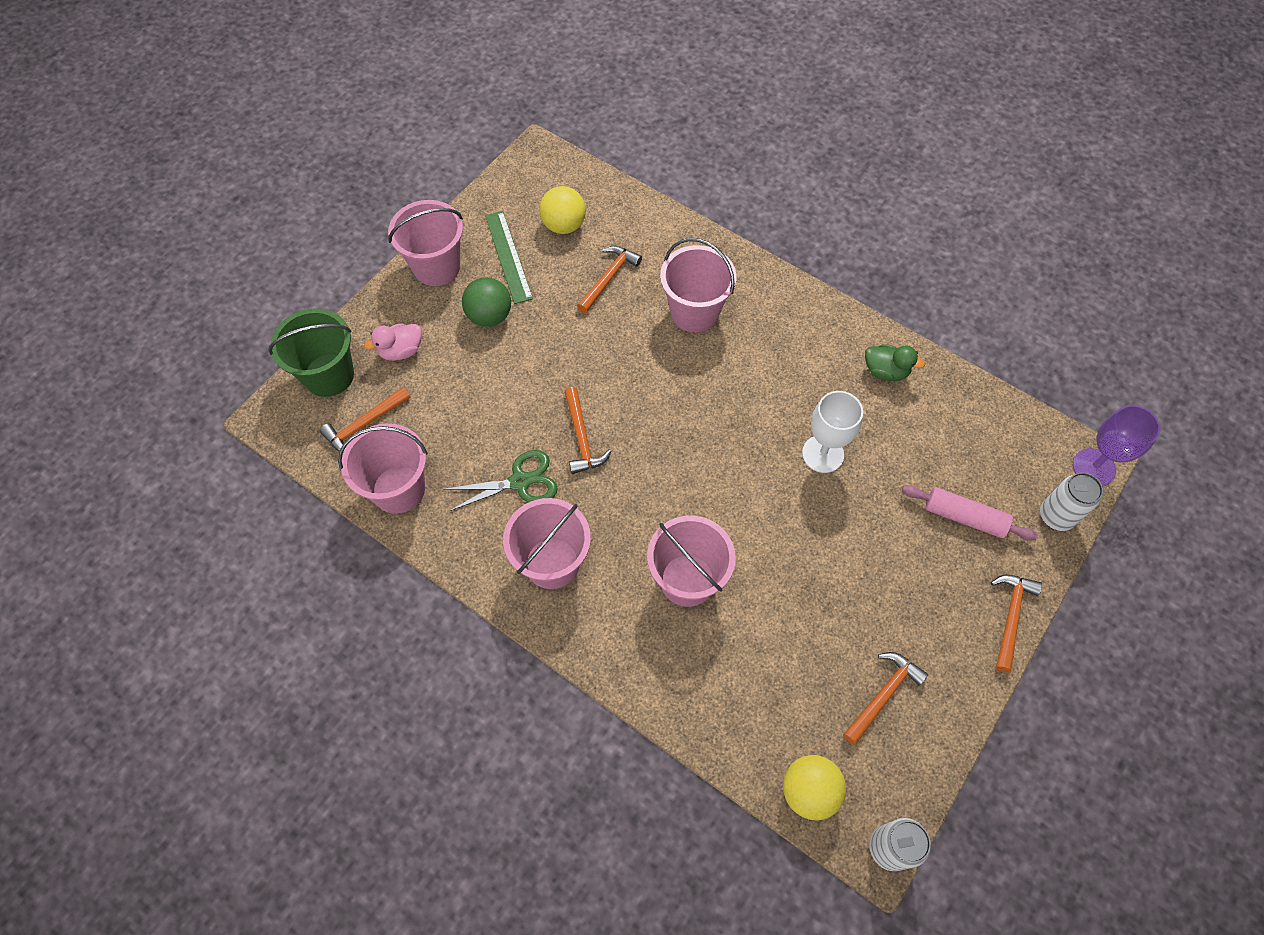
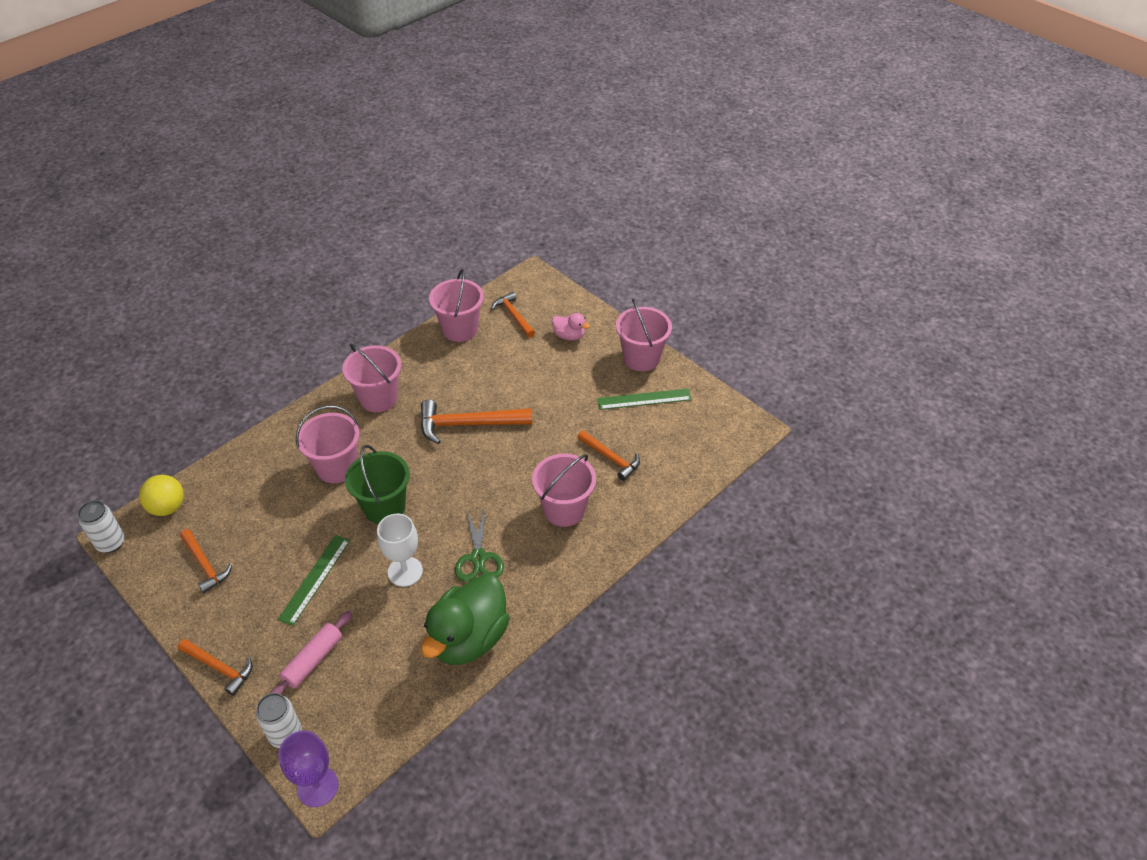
camera: 100 degrees right, 15 degrees down
(329, 375) = (558, 301): green bucket -> green bucket (384, 507)
(401, 351) = (569, 336): pink duck -> pink duck turned 135 degrees clockwise
(489, 316) = (589, 384): green ball -> none
(520, 481) = (444, 388): green scissors -> green scissors (478, 558)
(564, 225) = (671, 436): yellow ball -> none
(581, 438) = (468, 424): orange hammer -> orange hammer, size x1.62
(862, 550) = (315, 579): none -> green ruler
(885, 371) = (468, 638): green duck -> green duck, size x2.13

